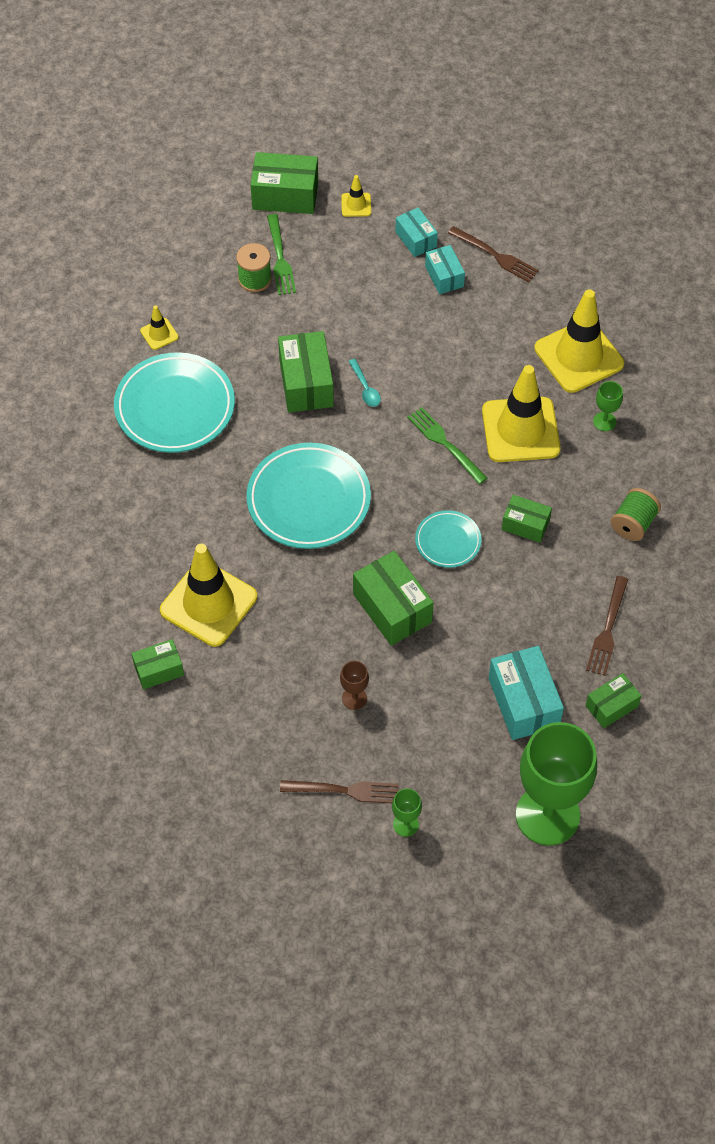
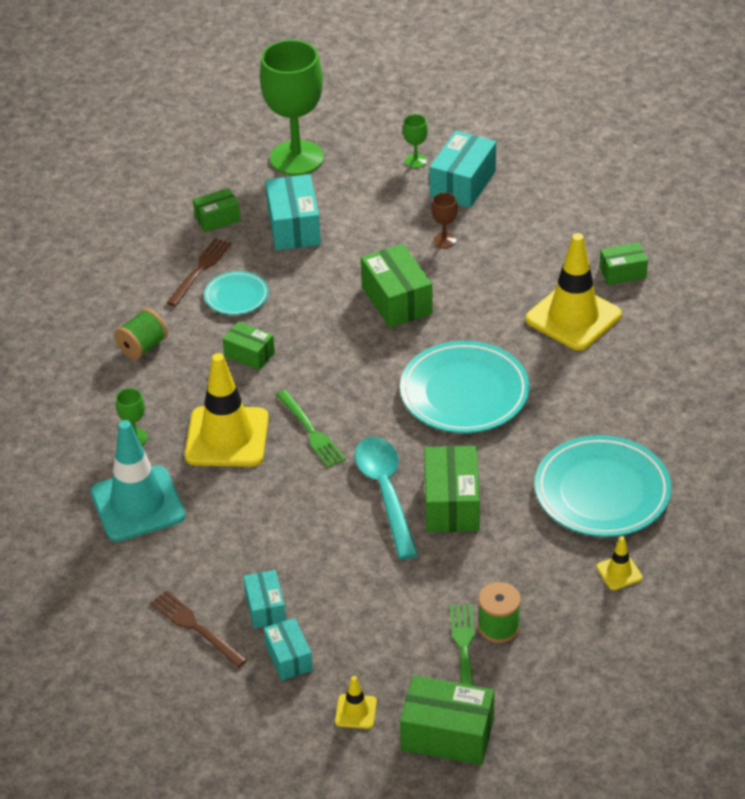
camera: 170 degrees left, 15 degrees down
(345, 790) = (462, 184): brown fork -> turquoise box
(365, 388) = (385, 492): turquoise spoon -> turquoise spoon, size x2.20
(448, 541) = (330, 347): turquoise plate -> turquoise plate (236, 296)
(579, 356) = (138, 504): yellow traffic cone -> turquoise traffic cone

